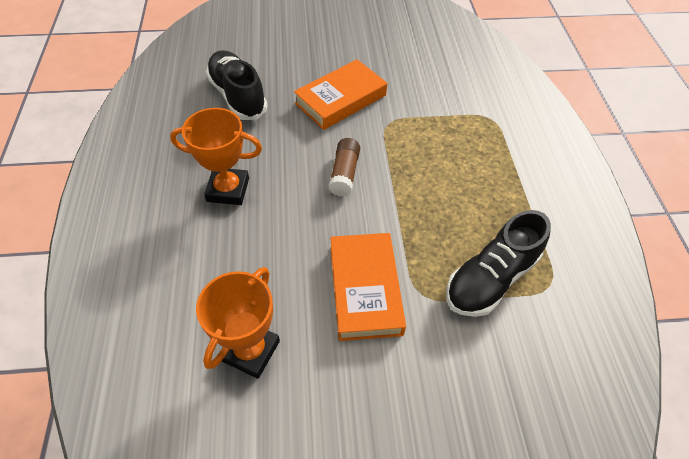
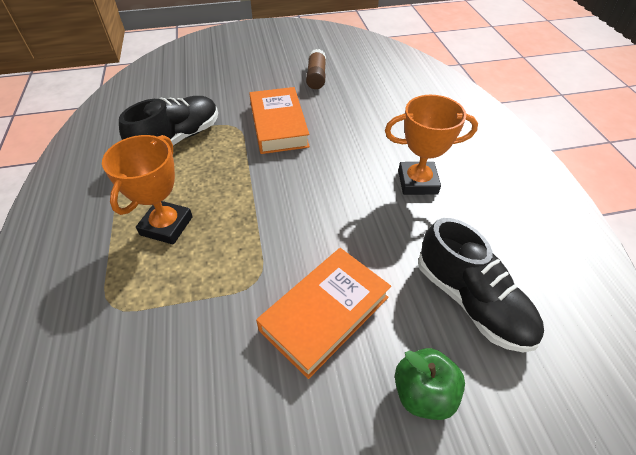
camera: 175 degrees right, 5 degrees down
(250, 350) = (351, 92): orange trophy -> orange trophy (166, 226)
(292, 60) = (423, 393): none -> green apple
(344, 174) = (305, 209): brown glue stick -> brown glue stick (316, 77)

